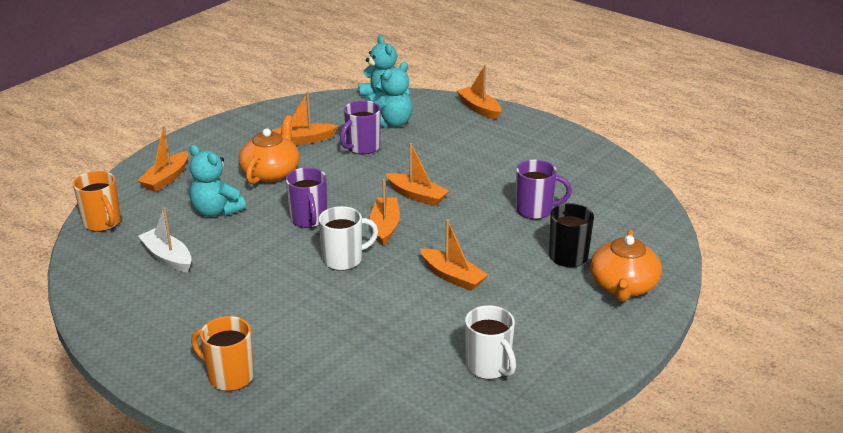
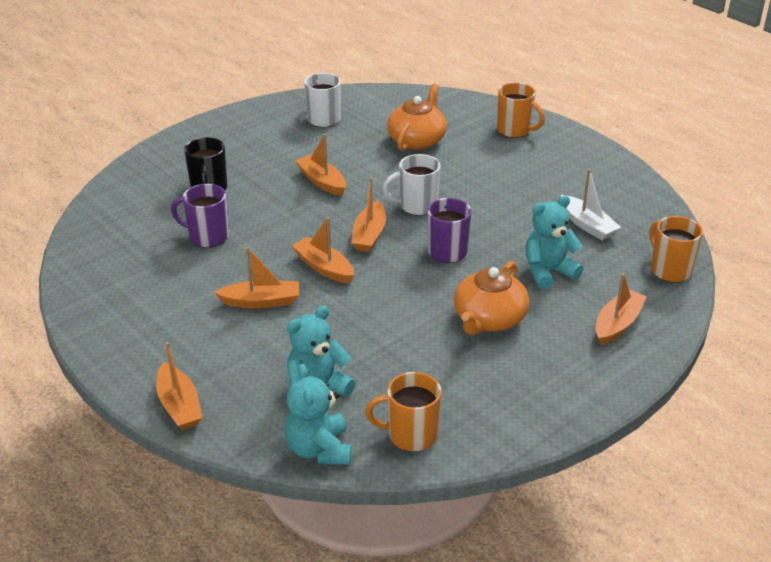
camera: 170 degrees left, 5 degrees up
(216, 211) = (548, 272): turquoise teddy bear -> turquoise teddy bear turned 75 degrees counterclockwise
(303, 140) = (446, 370): orange boat -> orange boat (261, 301)
(323, 108) = (410, 435): none -> orange mug
(362, 147) = (369, 347): purple mug -> none
(623, 286) = (181, 160): orange teapot -> orange teapot (417, 140)

